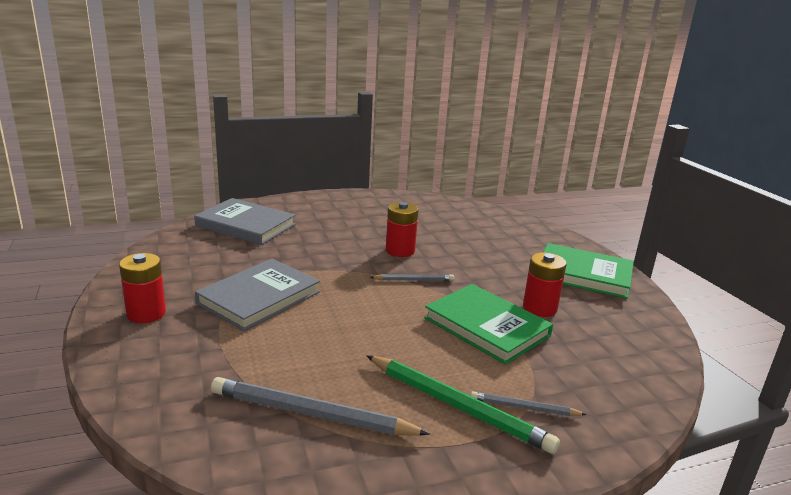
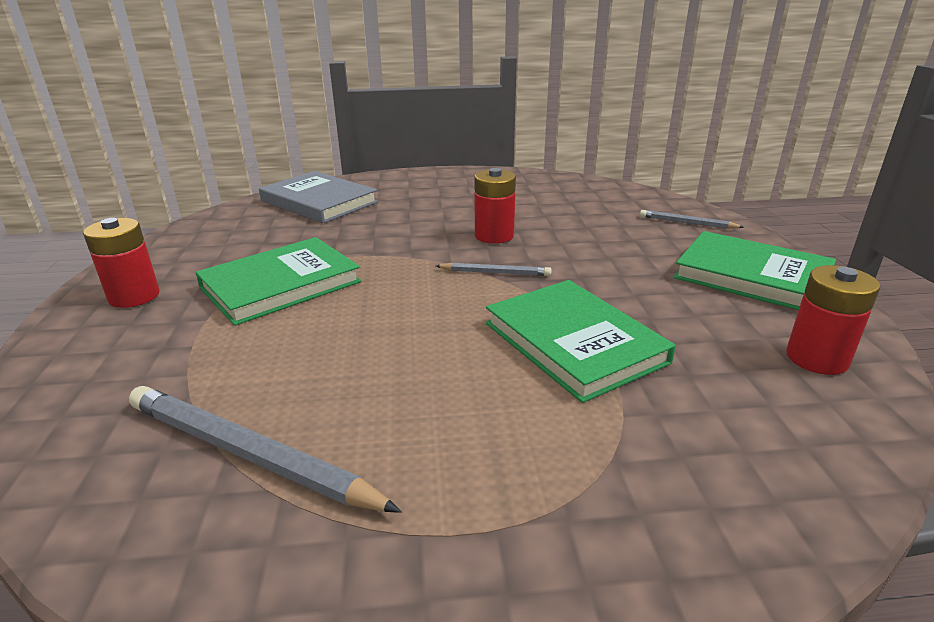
camera: 15 degrees right, 5 degrees up
(259, 298) = (280, 285): grey book -> green book
(458, 406) = (477, 465): green pencil -> none
(524, 408) = (587, 480): grey pencil -> grey pencil (687, 223)
(539, 308) = (667, 320): red battery -> red battery (817, 358)

